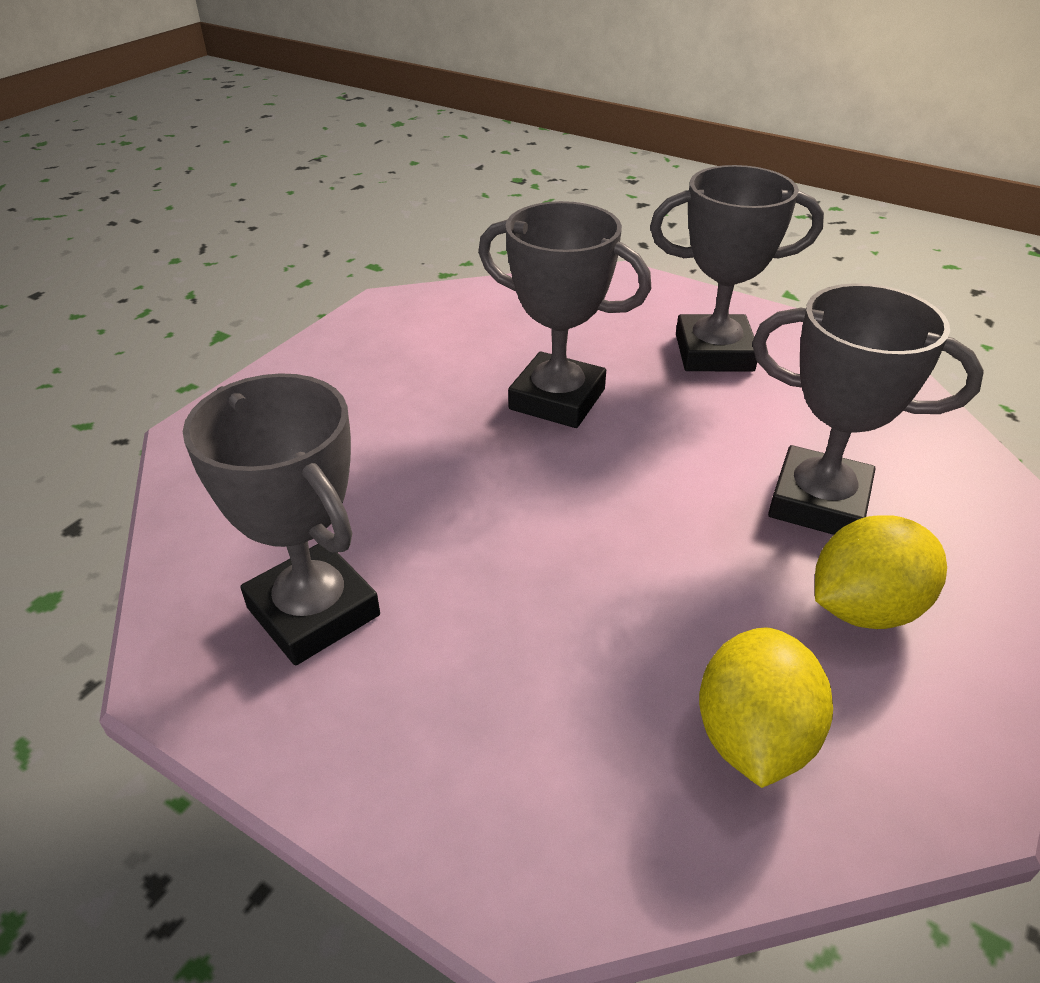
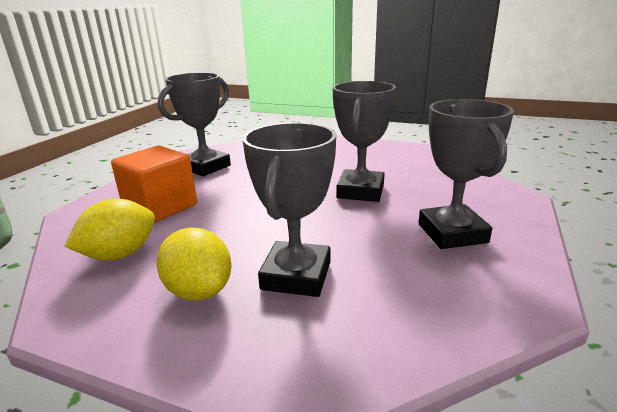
camera: 80 degrees right, 15 degrees down
(540, 689) = (160, 207): none -> orange cube
(752, 737) = (120, 254): yellow lemon -> yellow lemon turned 45 degrees counterclockwise

